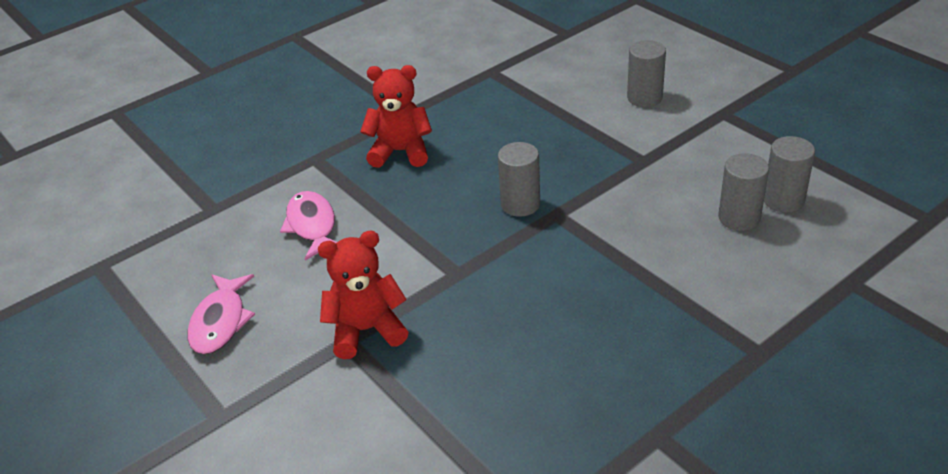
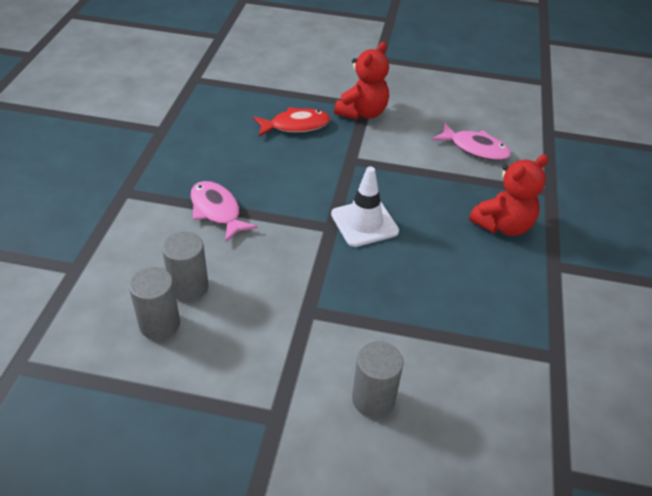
camera: 135 degrees right, 5 degrees up
(220, 322) = (440, 87): pink fish -> pink fish (217, 211)
(470, 351) = (295, 125): none -> red fish
(520, 204) = (364, 223): grey cylinder -> white traffic cone

